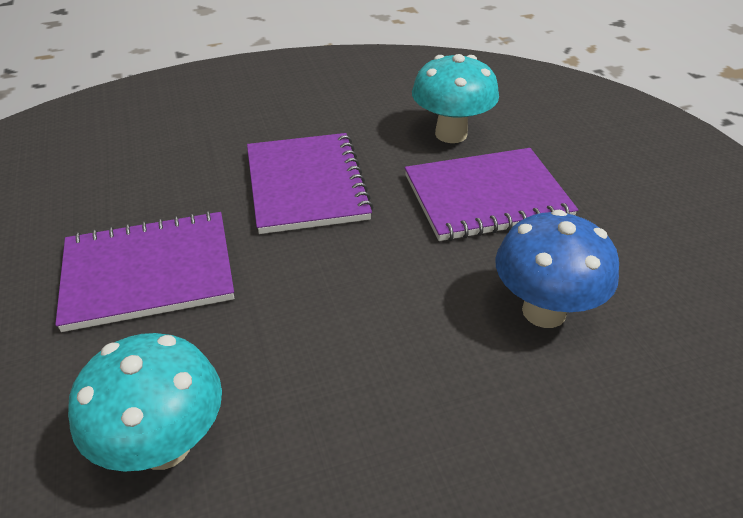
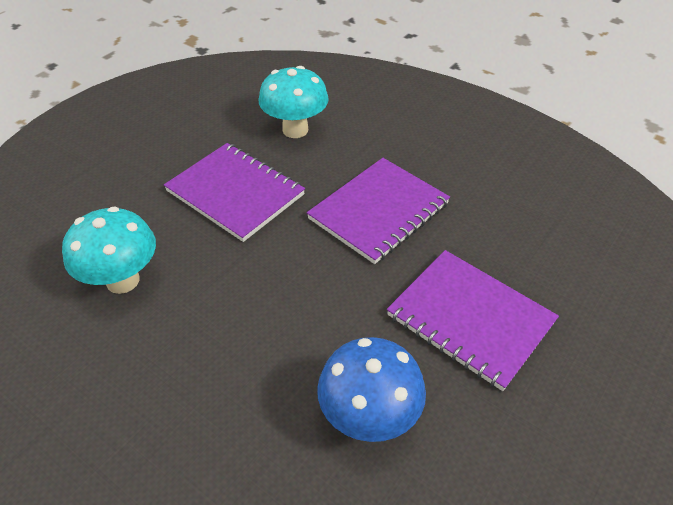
camera: 55 degrees right, 5 degrees up
(451, 134) = (529, 256): turquoise mushroom -> turquoise mushroom (295, 130)

